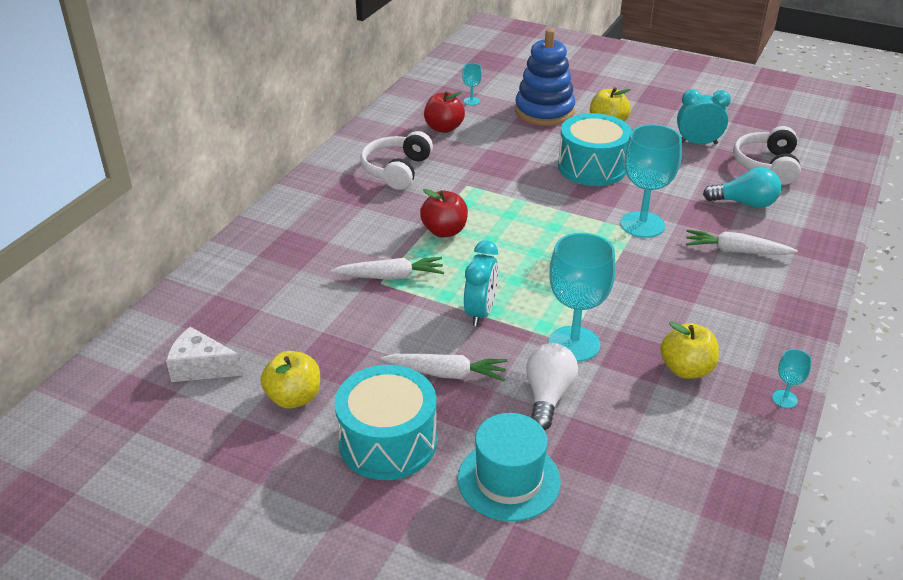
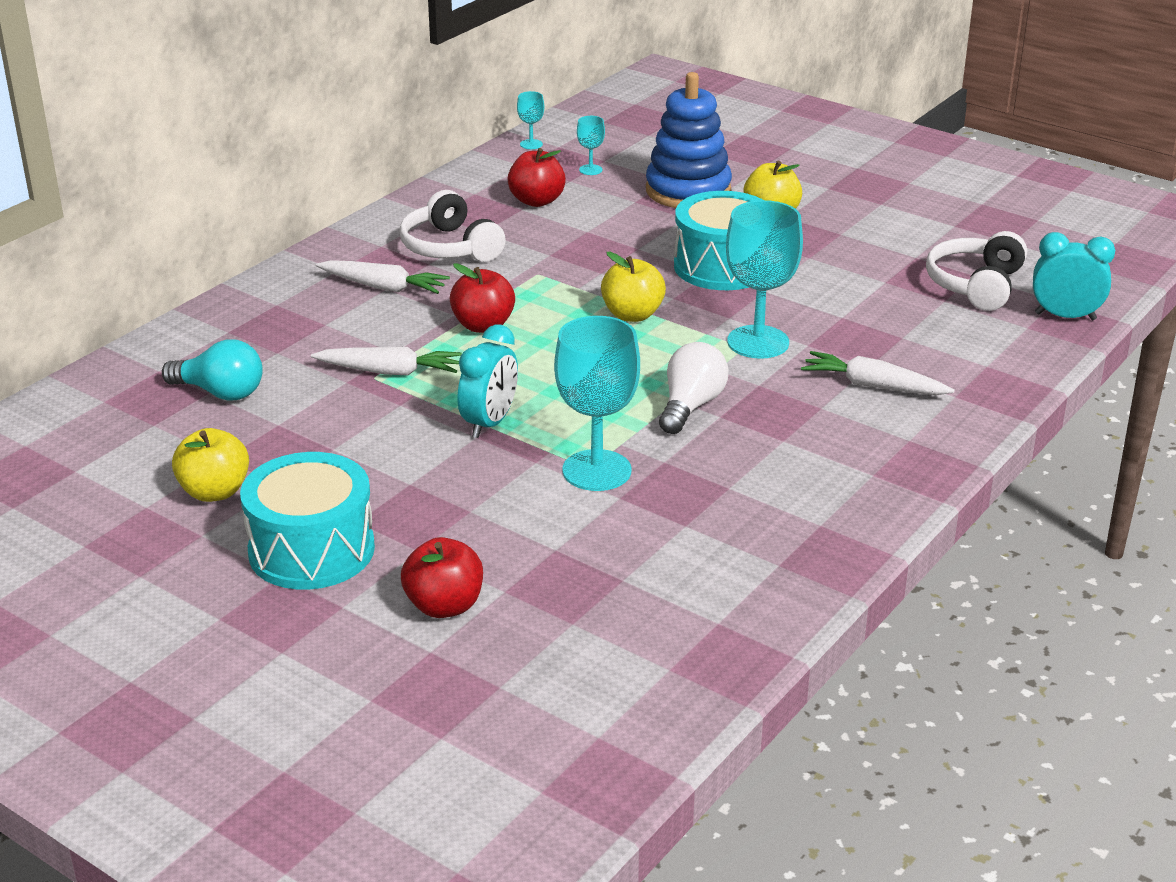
camera: 10 degrees right, 5 degrees down
(201, 367) = (113, 448): white cheese -> none
(397, 170) = (450, 247): white headphones -> white headphones turned 60 degrees counterclockwise
(446, 373) = (415, 486): white carrot -> white carrot (383, 287)
(509, 480) = (444, 606): turquoise hat -> red apple
(548, 396) = (535, 524): white light bulb -> white light bulb (690, 406)
(686, 369) = (732, 514): yellow apple -> yellow apple (632, 315)
(698, 143) = (890, 249): turquoise clock -> turquoise clock (1065, 316)
(744, 203) = (917, 329): turquoise light bulb -> turquoise light bulb (220, 392)
(784, 399) = (847, 560): turquoise goblet -> turquoise goblet (531, 144)

